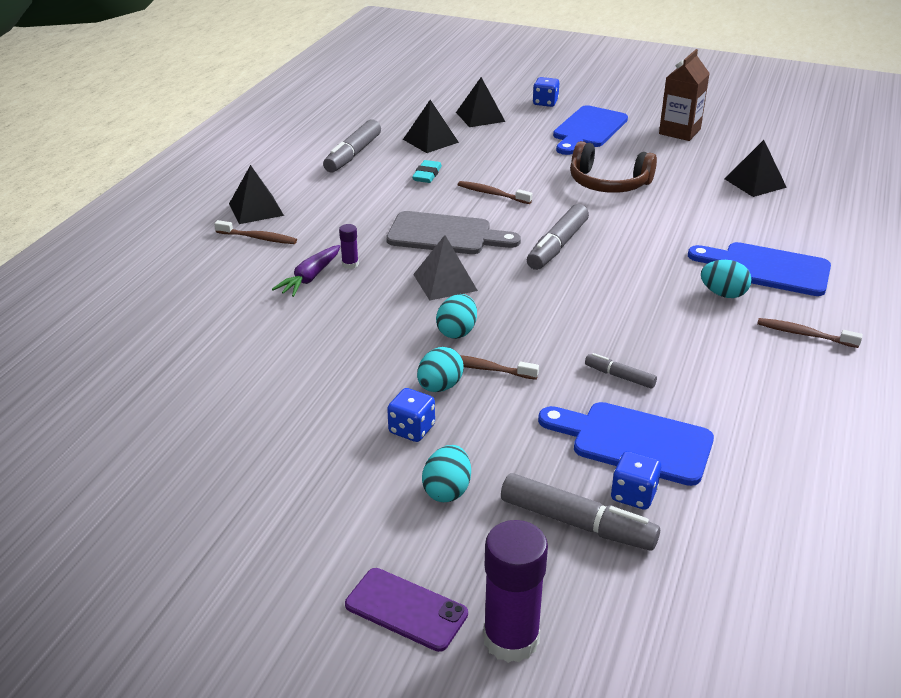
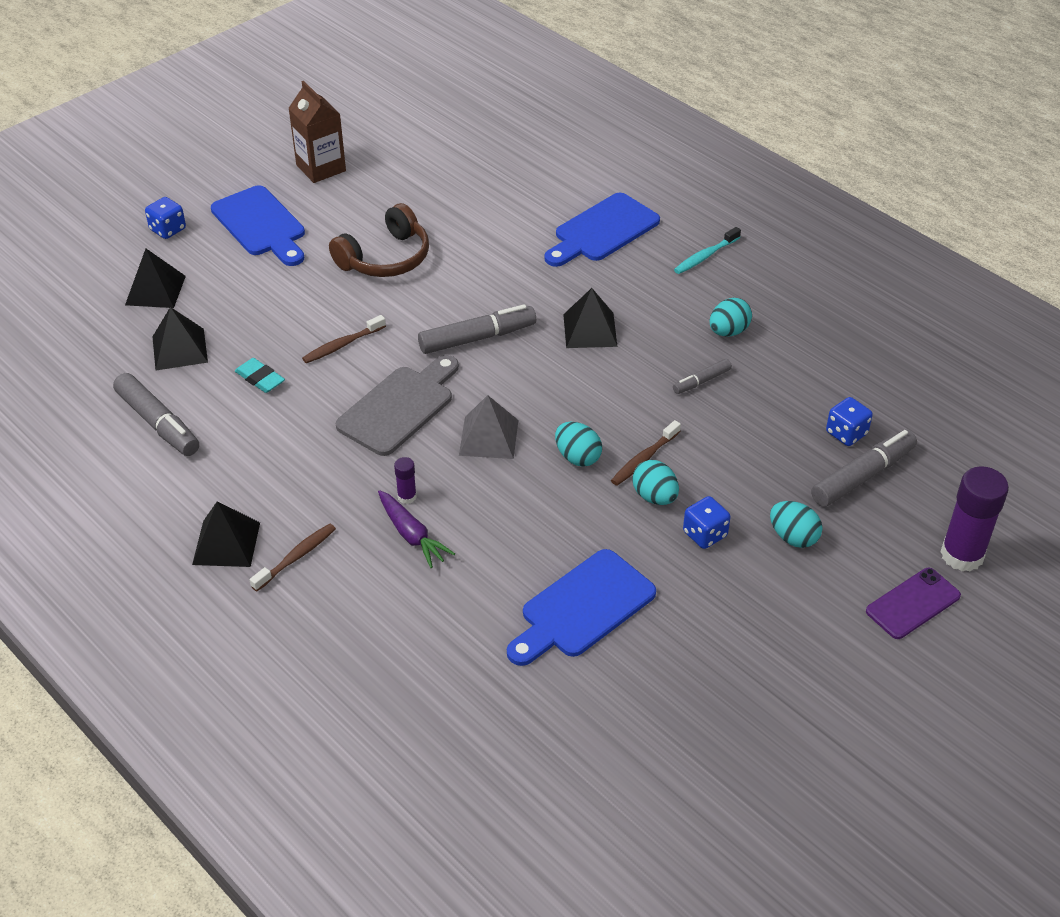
camera: 65 degrees left, 10 degrees up
(557, 246) = (477, 338): grey marker -> grey marker turned 75 degrees counterclockwise
(633, 442) = (787, 408): blue cutting board -> blue cutting board (582, 608)
(723, 294) = (623, 272): turquoise egg -> turquoise egg (728, 331)
(755, 183) = (459, 170): black pyramid -> black pyramid (590, 330)
(804, 334) = (705, 256): brown toothbrush -> turquoise toothbrush

